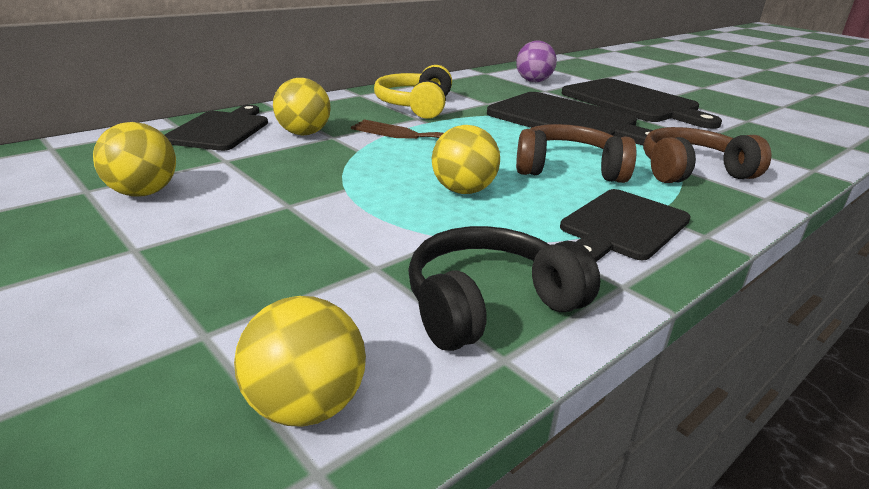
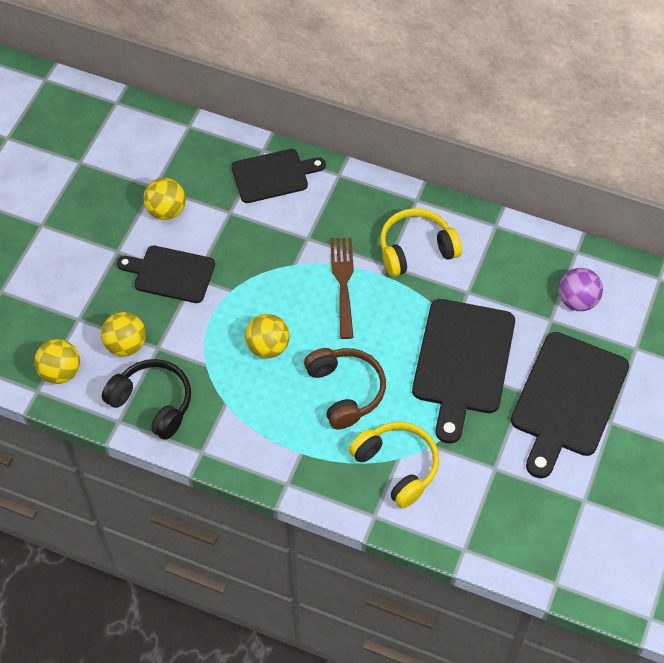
camera: 65 degrees right, 30 degrees up
(303, 133) = (300, 220): yellow ball -> yellow ball (126, 345)
(622, 226) = (271, 439): black cutting board -> black cutting board (171, 274)
(692, 171) = (397, 466): brown headphones -> yellow headphones

